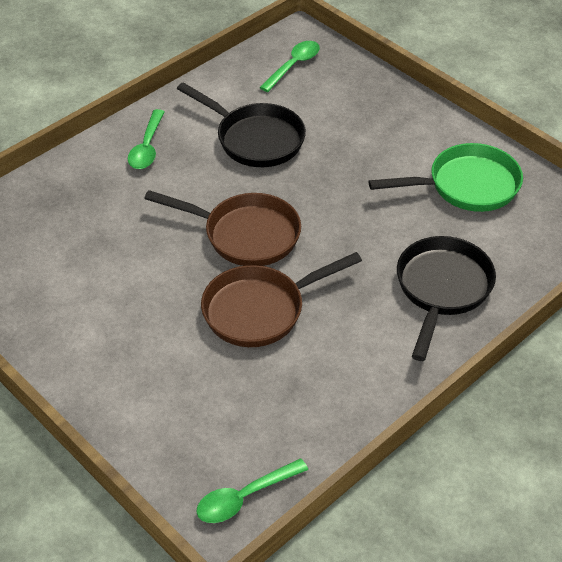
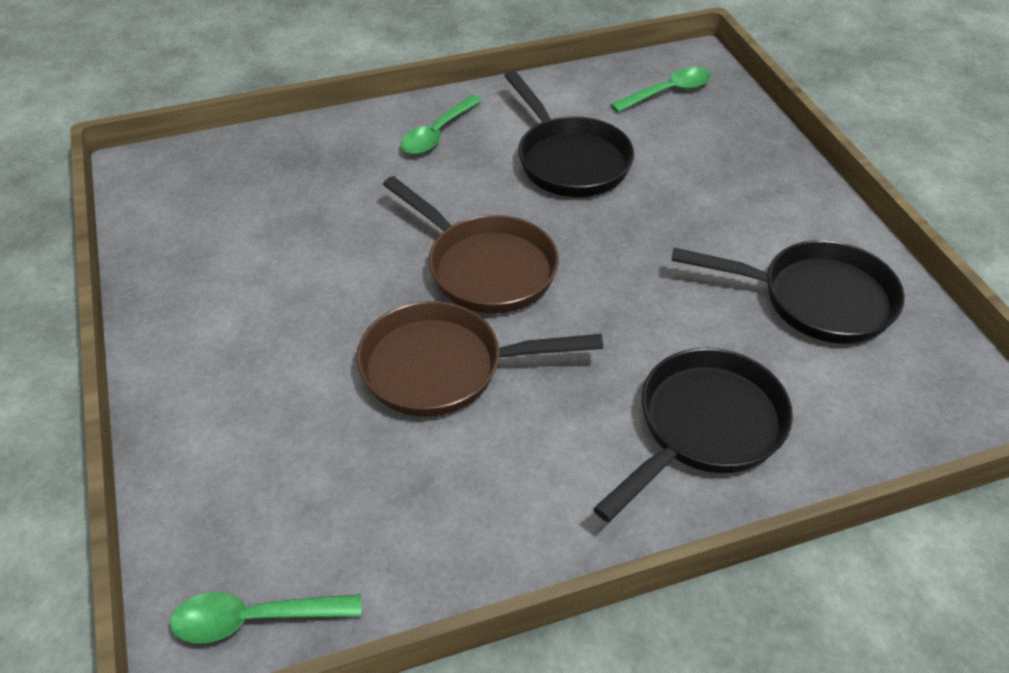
camera: 25 degrees right, 0 degrees up
(466, 186) = (816, 299): green pan -> black pan

